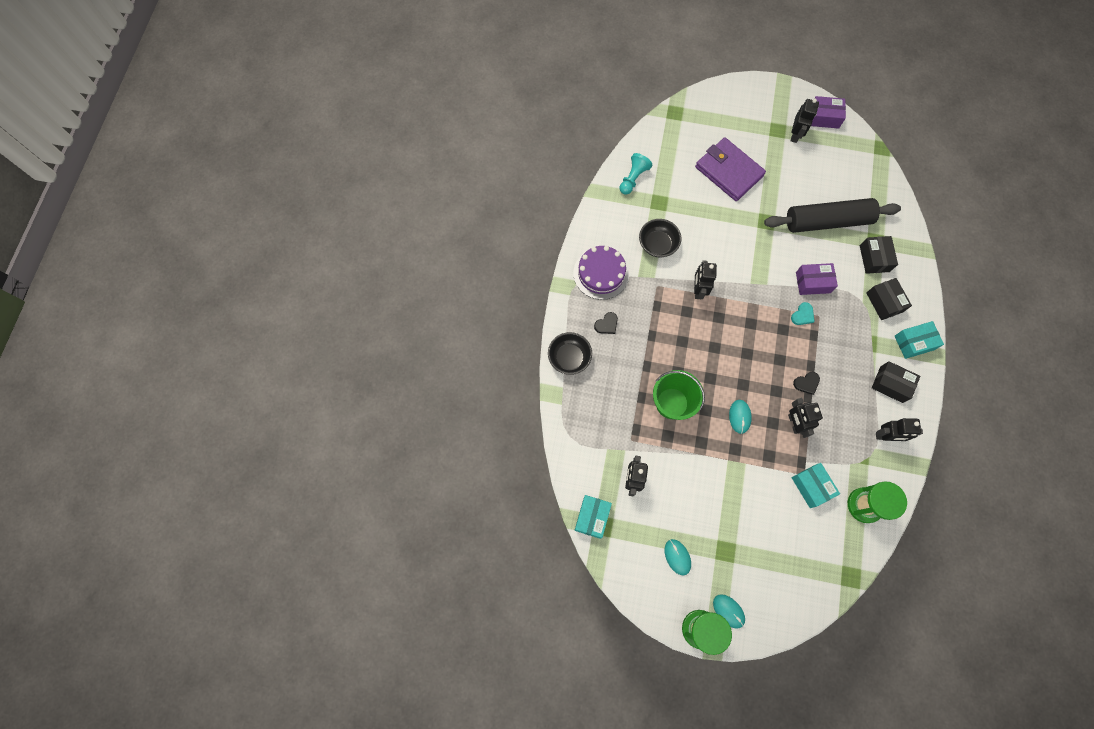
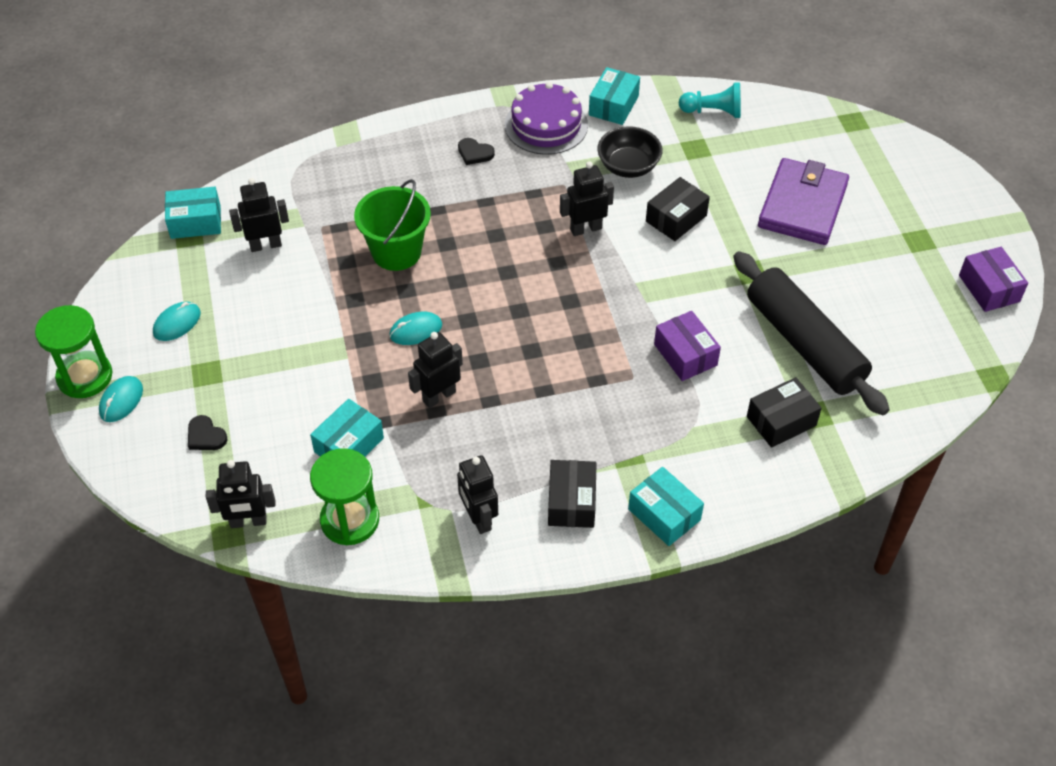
camera: 65 degrees right, 20 degrees down
(569, 358) = (405, 133): black bowl -> none
(602, 228) = (613, 105): none -> turquoise box
(795, 135) = (927, 262): black robot -> black robot (248, 522)
(802, 315) = (622, 357): turquoise heart -> none
(806, 383) = (512, 393): black heart -> black heart (205, 436)
(884, 302) = (711, 455): black box -> black box (676, 218)

